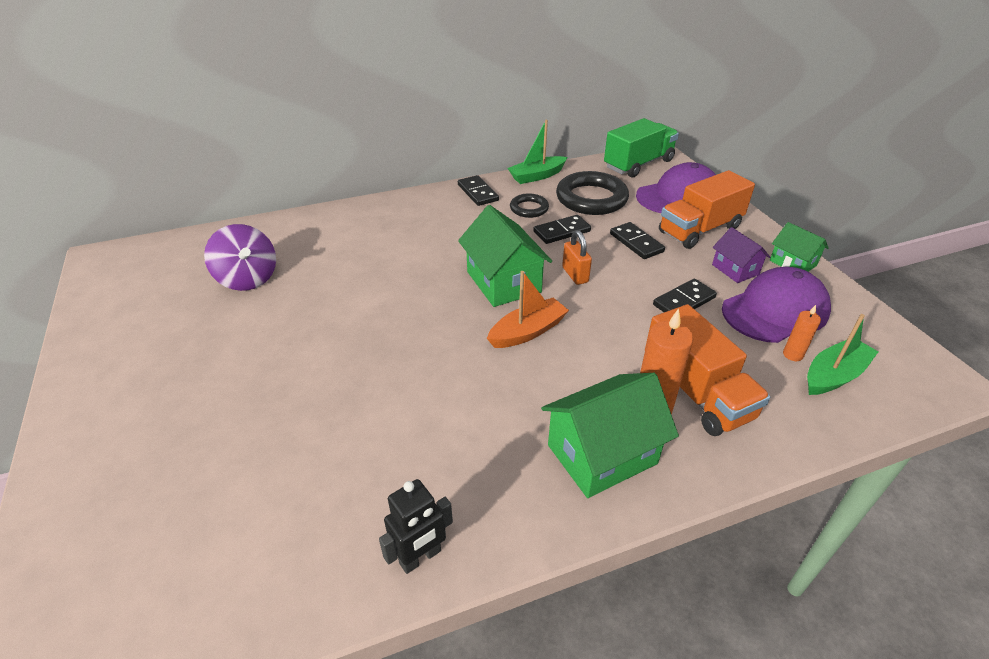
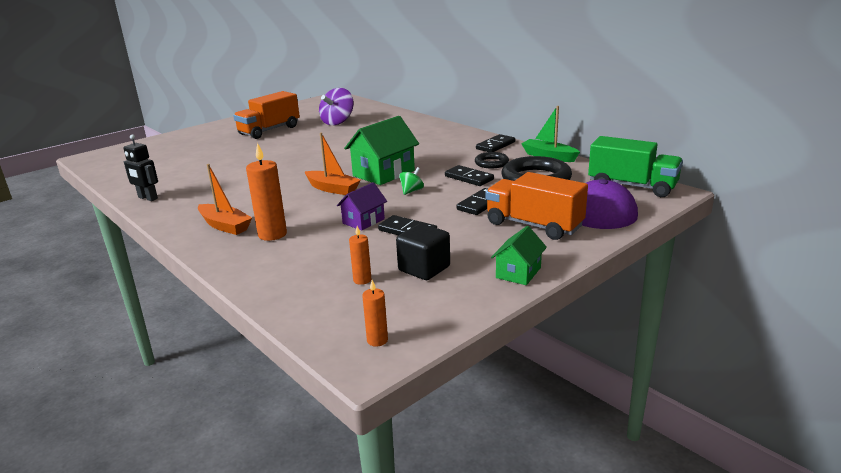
camera: 70 degrees right, 15 degrees down
(575, 275) = (411, 191): orange padlock -> green spinning top
(602, 454) = (225, 226): green house -> orange boat
(696, 392) = (295, 247): orange truck -> orange truck (269, 130)
(735, 269) = (477, 246): purple house -> purple house (363, 221)
(775, 310) = (424, 269): purple cap -> black cube
(834, 375) = (343, 299): green boat -> none
(912, 368) = (377, 340): none -> orange candle

